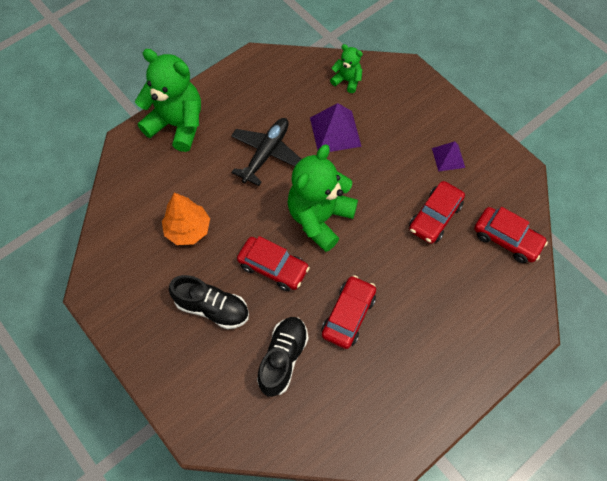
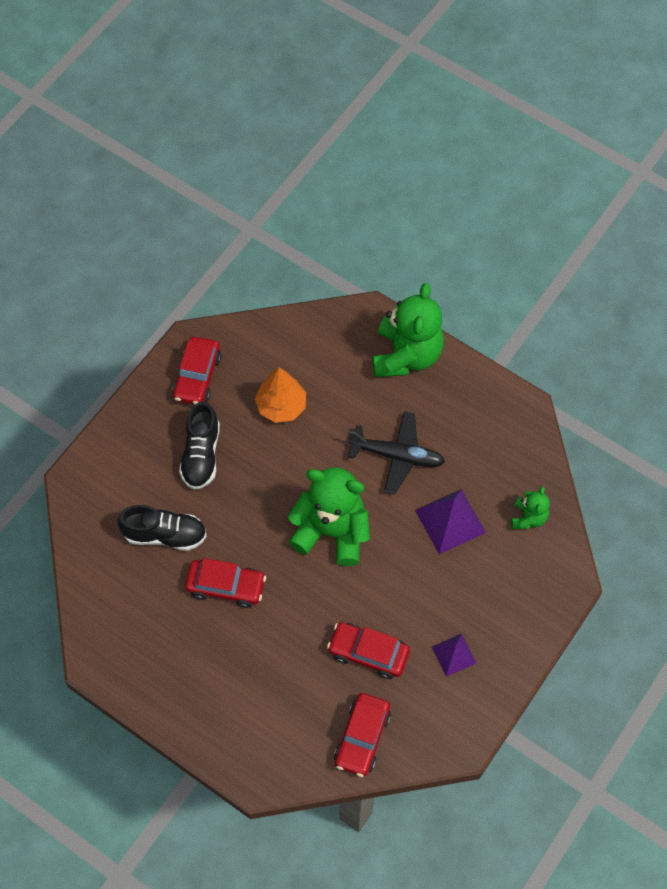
camera: 75 degrees right, 0 degrees up
(273, 267) = (261, 500): red car -> red car (197, 376)

